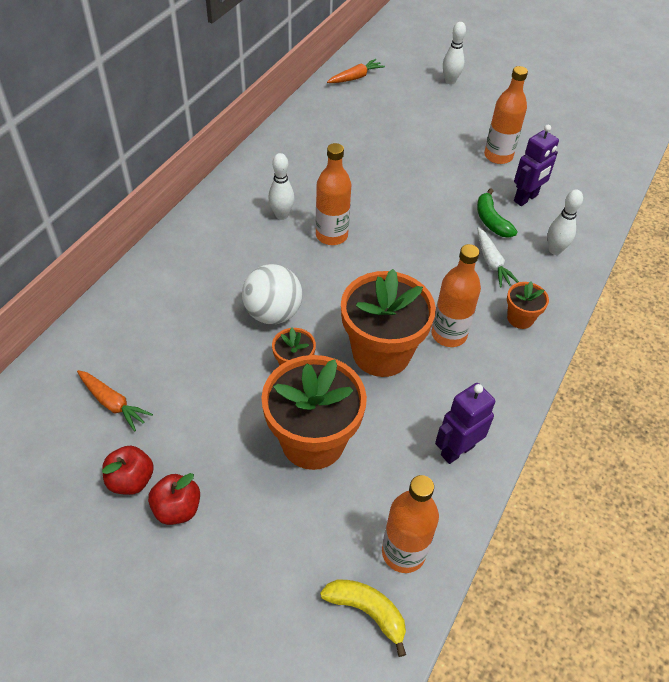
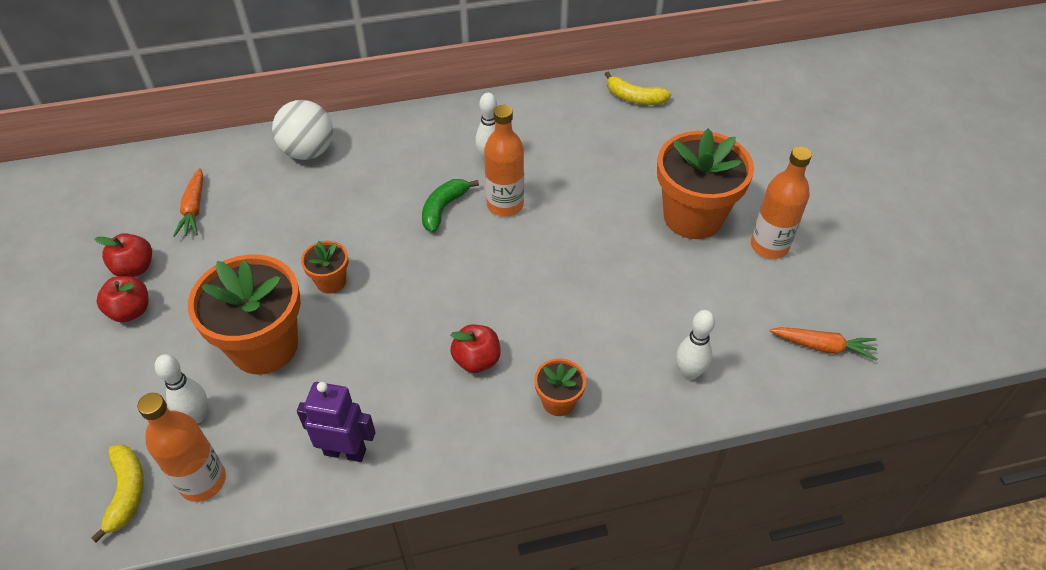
camera: 50 degrees right, 0 degrees up
(273, 313) = (373, 231): white ball -> white ball (308, 151)
(314, 120) = (634, 98): none -> yellow banana
(355, 77) = (732, 82): orange carrot -> orange carrot (823, 346)
(381, 353) = (404, 327): orange flower pot -> orange flower pot (693, 216)
(448, 334) = (477, 360): orange bottle -> red apple
(450, 81) = (829, 143): white bowling pin -> white bowling pin (197, 416)
(491, 221) = (666, 298): green banana -> green banana (443, 208)
(492, 263) = (608, 334): white carrot -> none
(526, 198) = (735, 305): purple robot -> none

